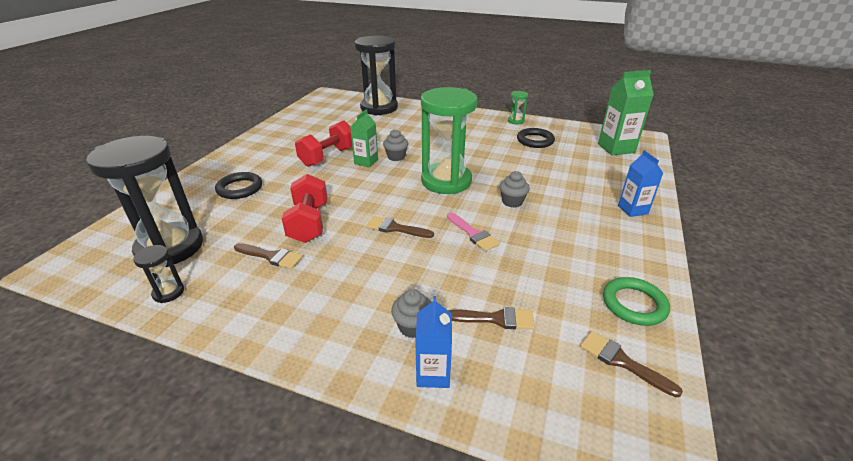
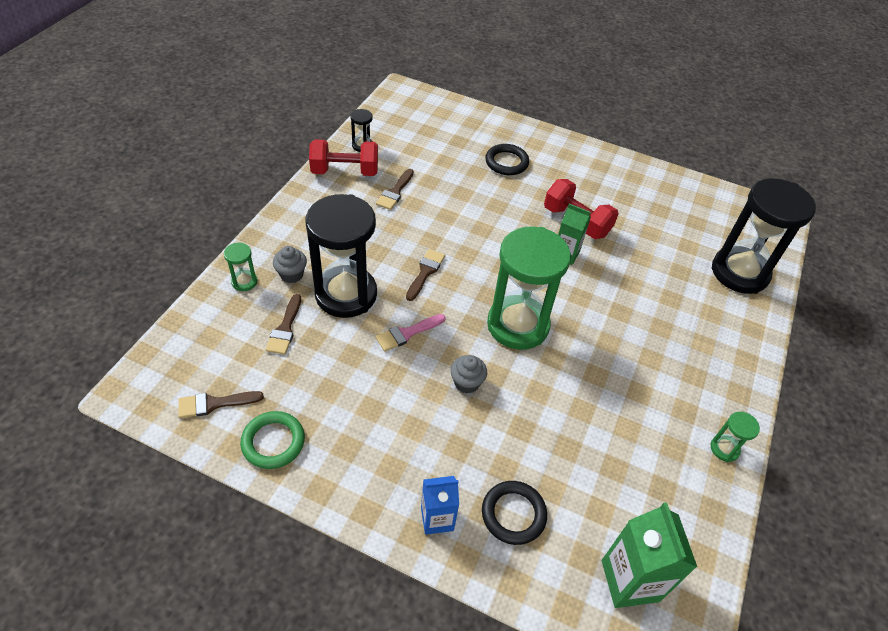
camera: 90 degrees right, 15 degrees up
(170, 247) = (416, 137): black hourglass -> black hourglass (346, 294)
(309, 223) = (441, 212): red dumbbell -> red dumbbell (345, 171)
(396, 157) = (580, 282): grey cupcake -> none
(433, 373) = (244, 282): blue carton -> green hourglass
(535, 141) = (647, 457): black ring -> black ring (513, 514)
(622, 361) = (215, 404): brown brush -> brown brush turned 150 degrees counterclockwise

